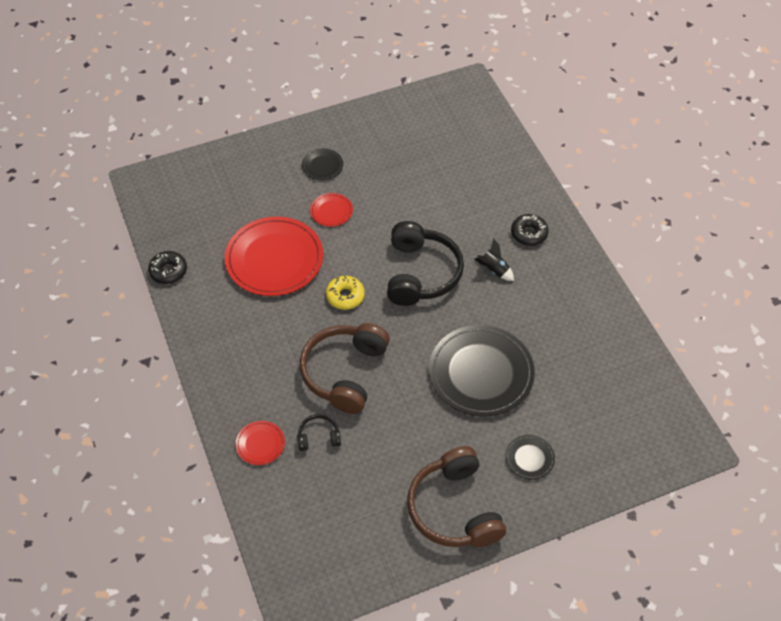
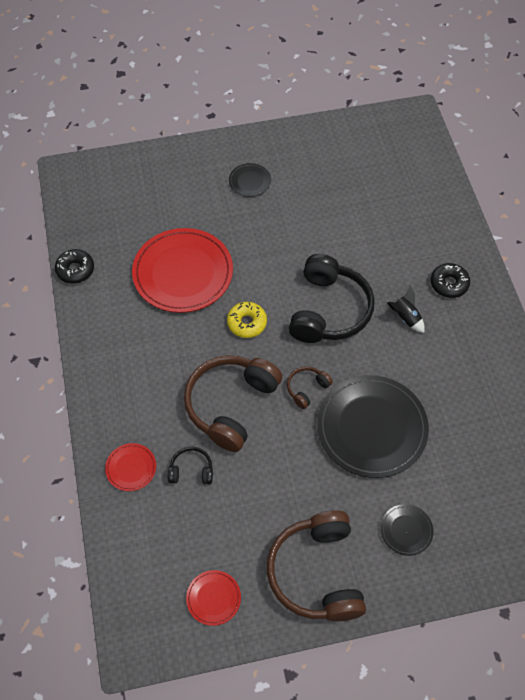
camera: 10 degrees right, 5 degrees up
(331, 211) = (250, 230): red plate -> red plate (213, 598)
(414, 347) = (307, 388): none -> brown headphones

